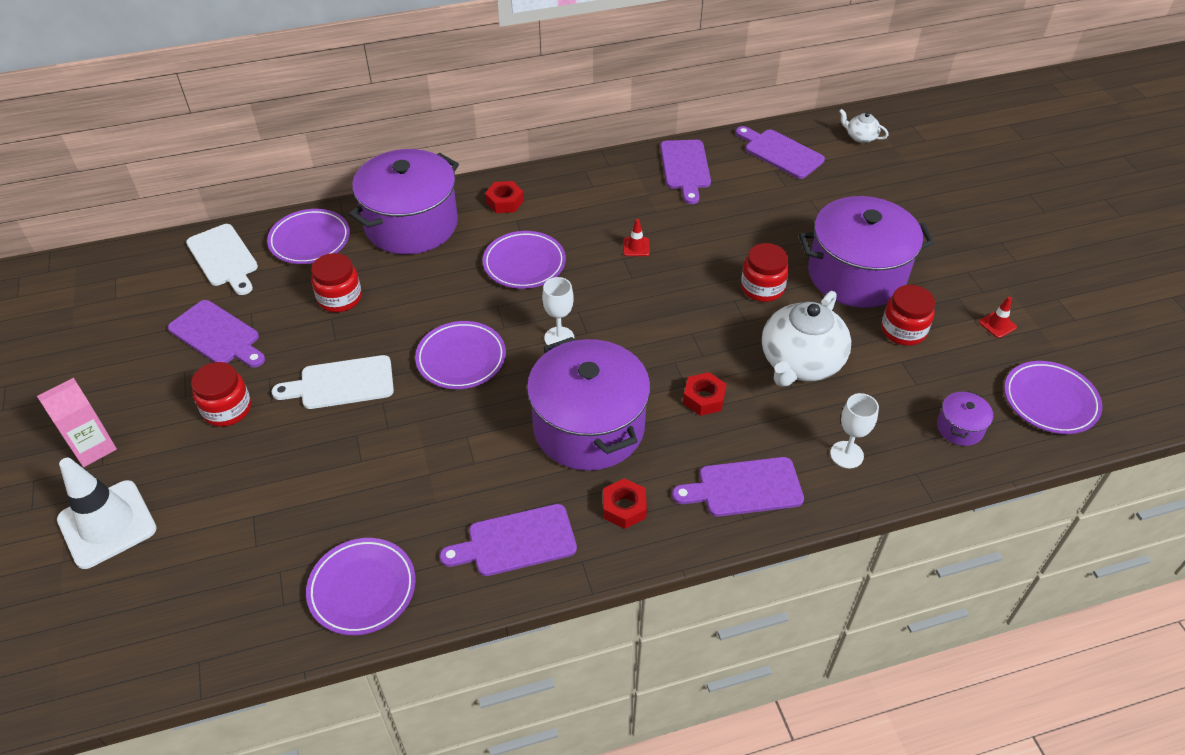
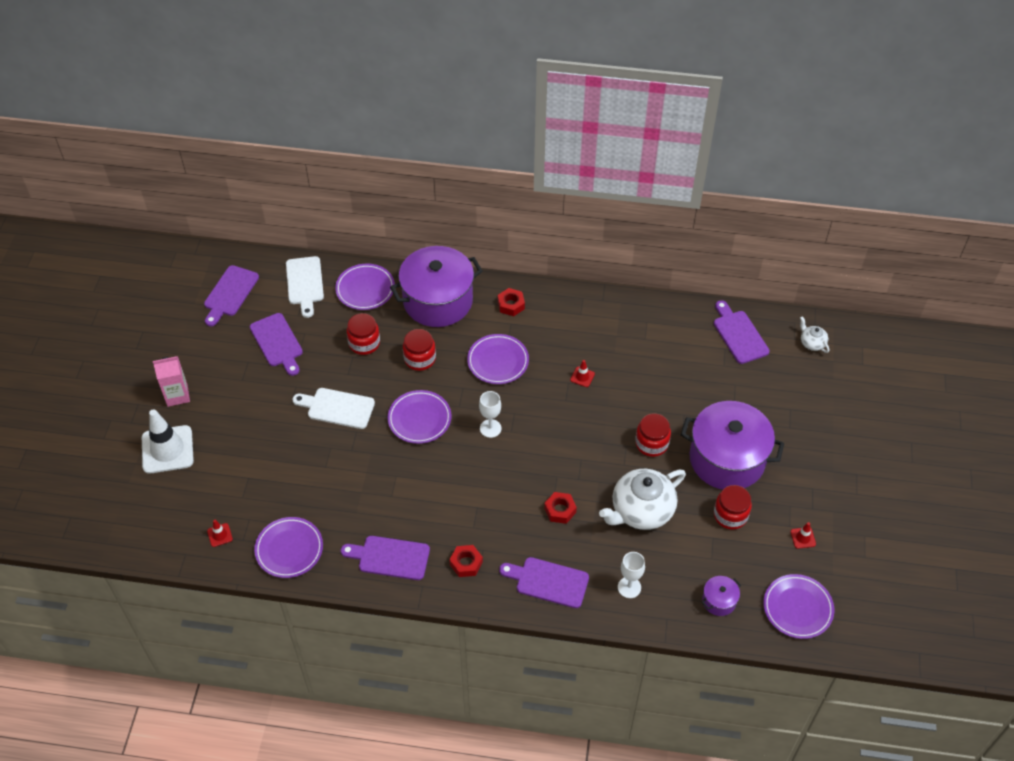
camera: 25 degrees right, 5 degrees up
(227, 409) = (262, 399): red jar -> red jar (420, 359)
(243, 611) = (220, 535): none -> red traffic cone
(589, 427) = (474, 500): purple pot -> none
(685, 168) = (658, 322): purple cutting board -> purple cutting board (230, 293)

